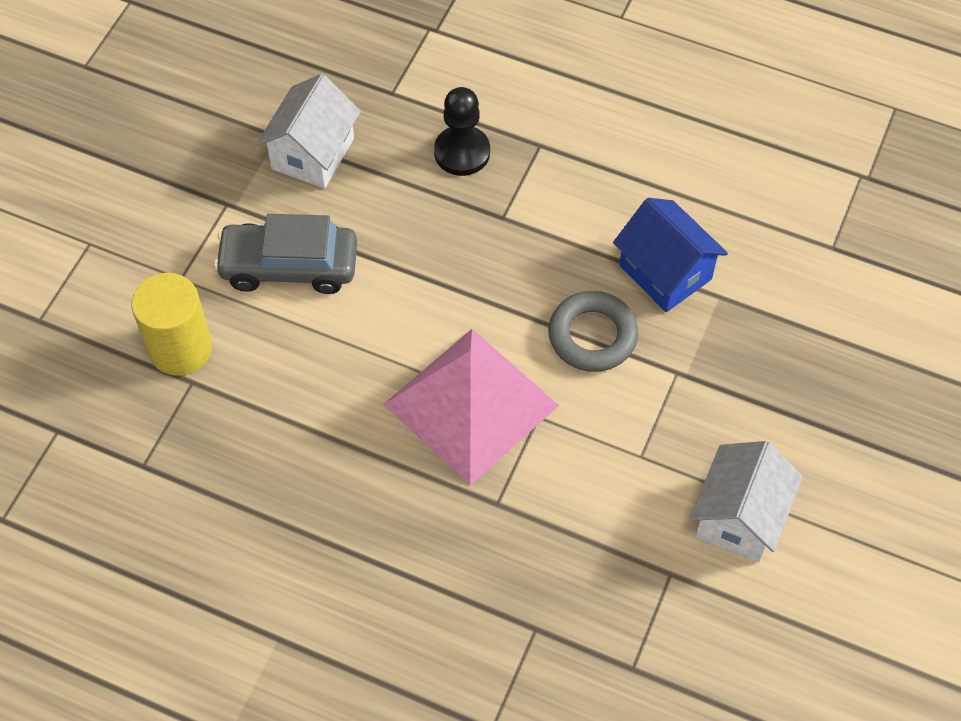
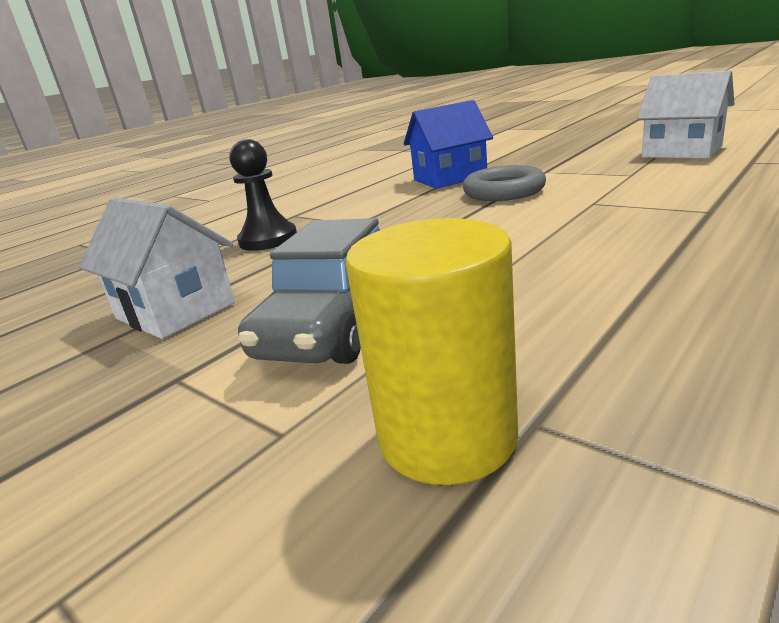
camera: 70 degrees left, 35 degrees down
(471, 405) = (580, 225): pink pyramid -> none

